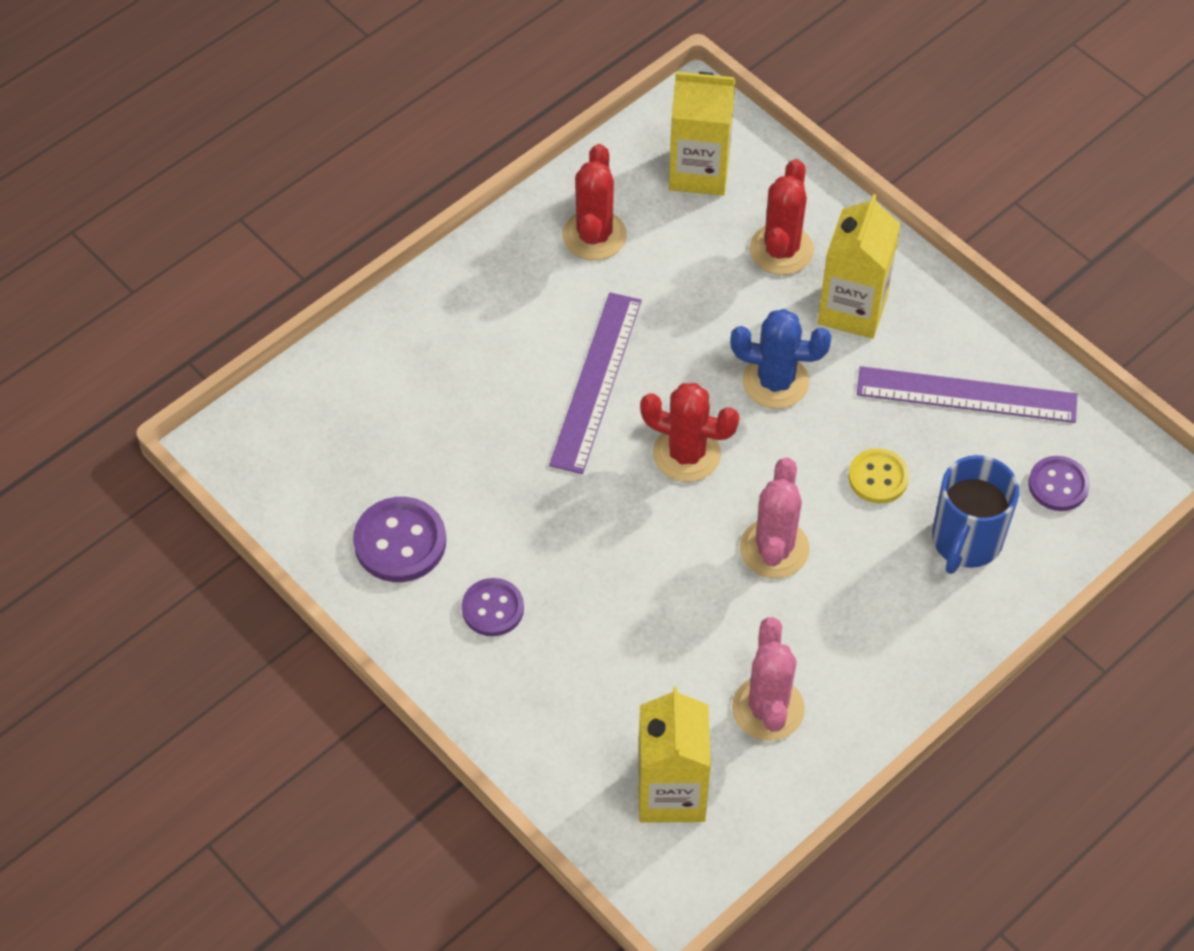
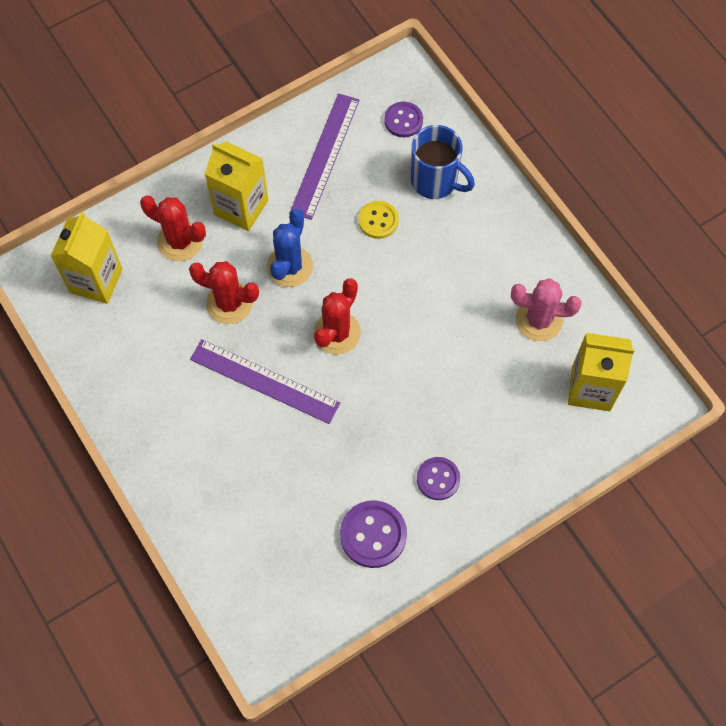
camera: 80 degrees left, 10 degrees up
(594, 235) = (135, 361): red cactus -> red cactus (229, 303)
(774, 549) = (421, 293): pink cactus -> none

